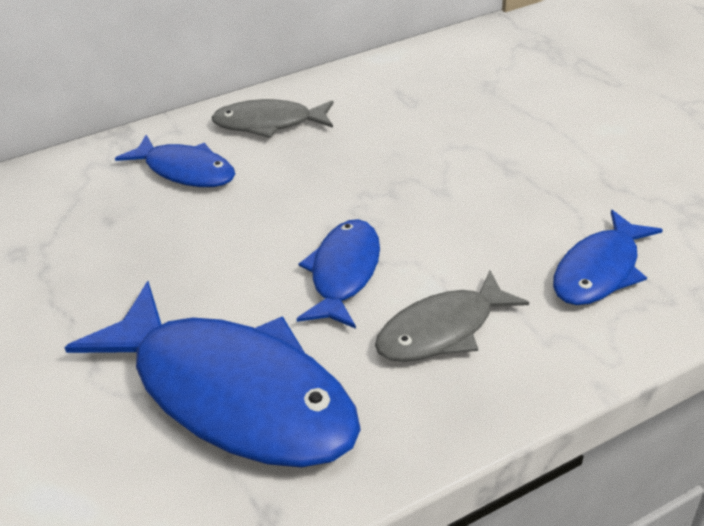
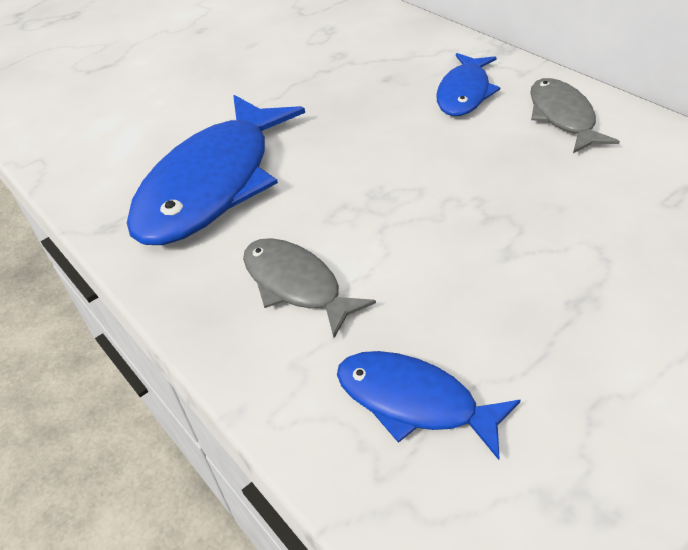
camera: 80 degrees right, 5 degrees up
(344, 273) = (357, 210): blue fish -> none

